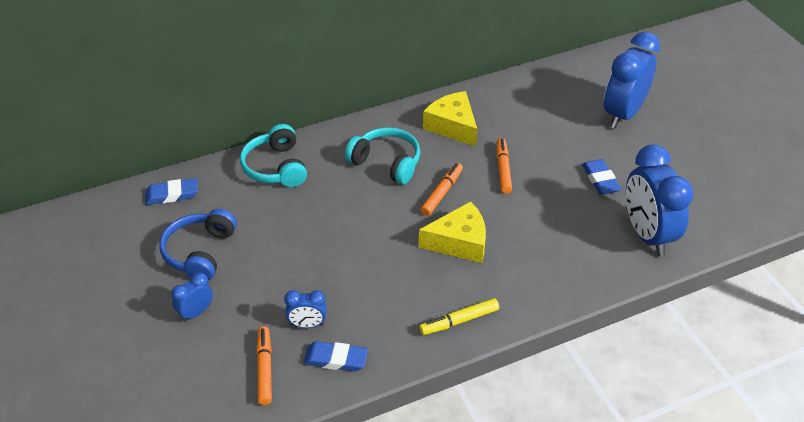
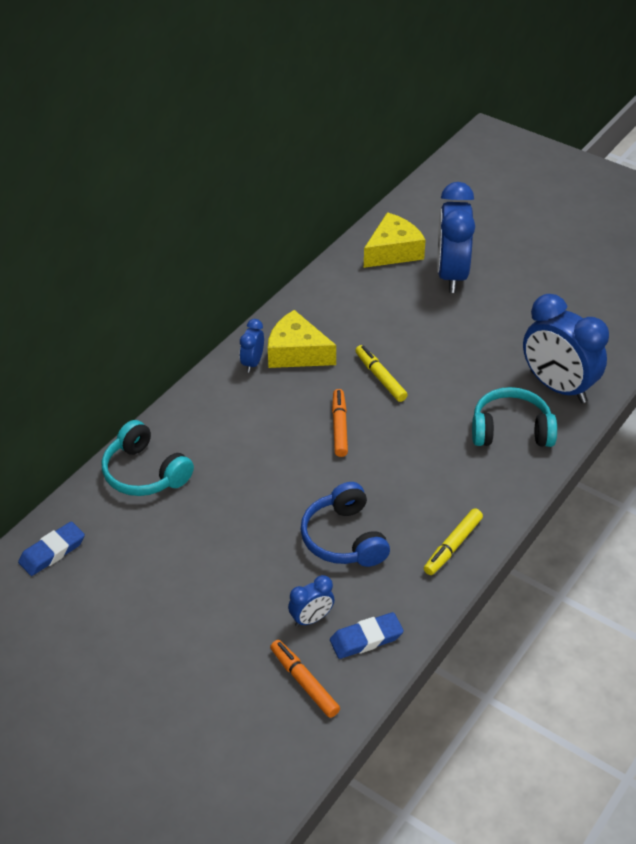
camera: 30 degrees left, 0 degrees up
(196, 312) = (186, 662): blue clock -> blue clock (252, 363)
(200, 252) = (137, 599): blue headphones -> blue headphones (344, 538)
(386, 162) = (259, 419): turquoise headphones -> turquoise headphones (511, 430)
(459, 242) = (394, 469): yellow cheese -> yellow cheese (393, 251)
(503, 169) = (380, 377): orange marker -> yellow marker
(600, 180) = (479, 350): blue eraser -> none

